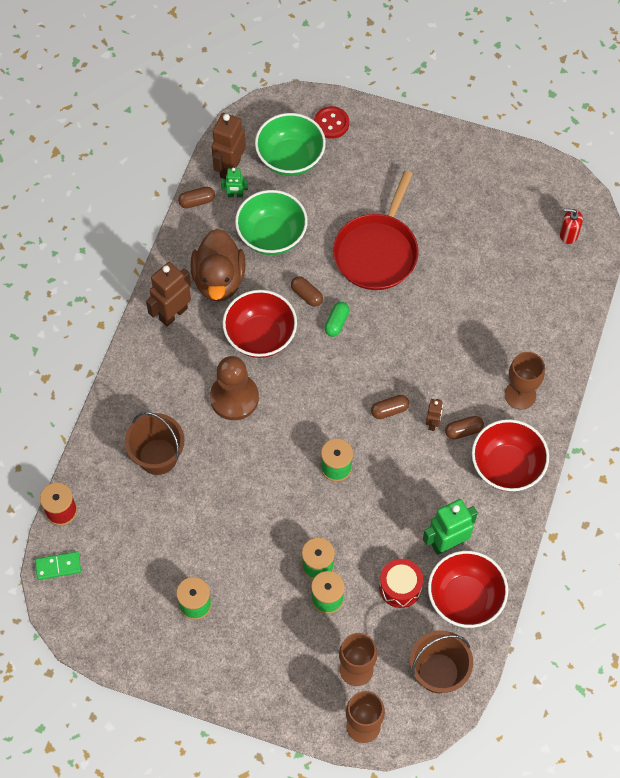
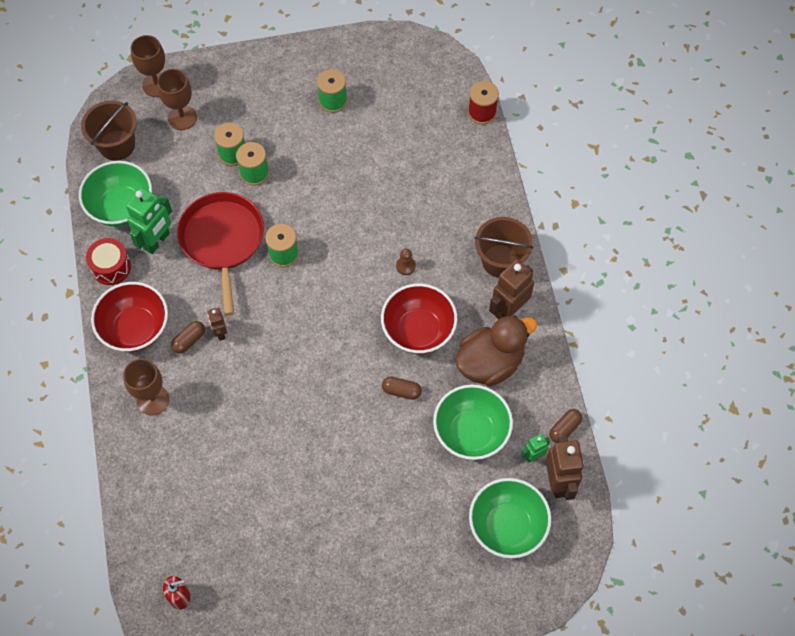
camera: 150 degrees right, 0 degrees up
(58, 566) = (454, 75): green domino -> none
(158, 456) = (436, 188): brown bucket -> brown bucket (500, 261)
(173, 314) = (508, 310): brown robot -> brown robot turned 150 degrees counterclockwise
(219, 280) = (490, 363): brown duck -> brown duck turned 90 degrees clockwise
(234, 398) = (405, 266): brown pawn -> brown pawn, size x0.41
(331, 123) = (492, 592): red button -> none
(336, 323) = (358, 379): green capsule -> none
(377, 252) = (361, 471): red pan -> red pan (222, 240)
(389, 410) = (264, 325): brown capsule -> none
(400, 587) = (178, 189): red drum -> red drum (111, 267)
(465, 598) = (121, 207): red bowl -> green bowl

